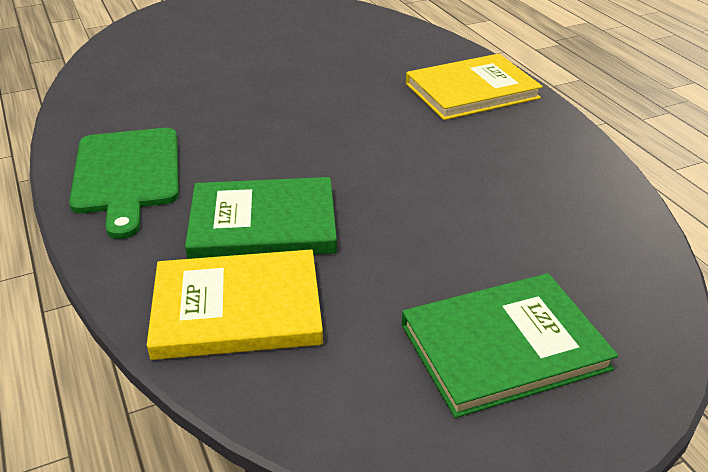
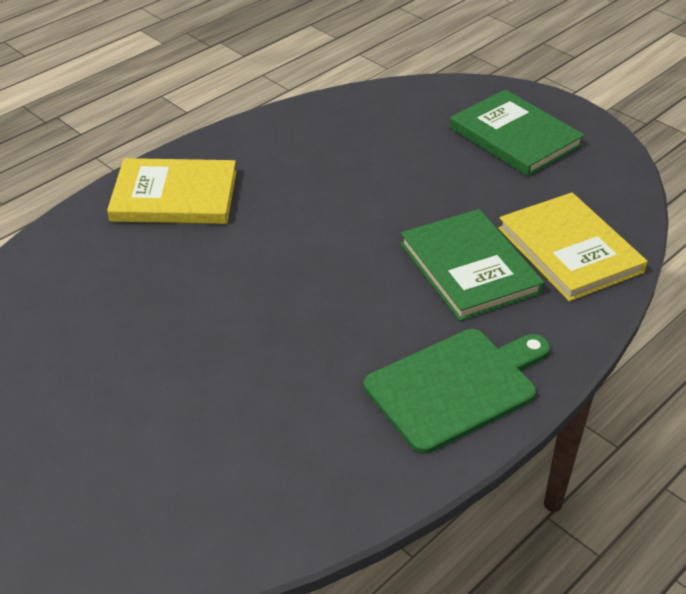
camera: 110 degrees left, 5 degrees up
(472, 91) = (174, 196): yellow book -> yellow book turned 45 degrees counterclockwise

